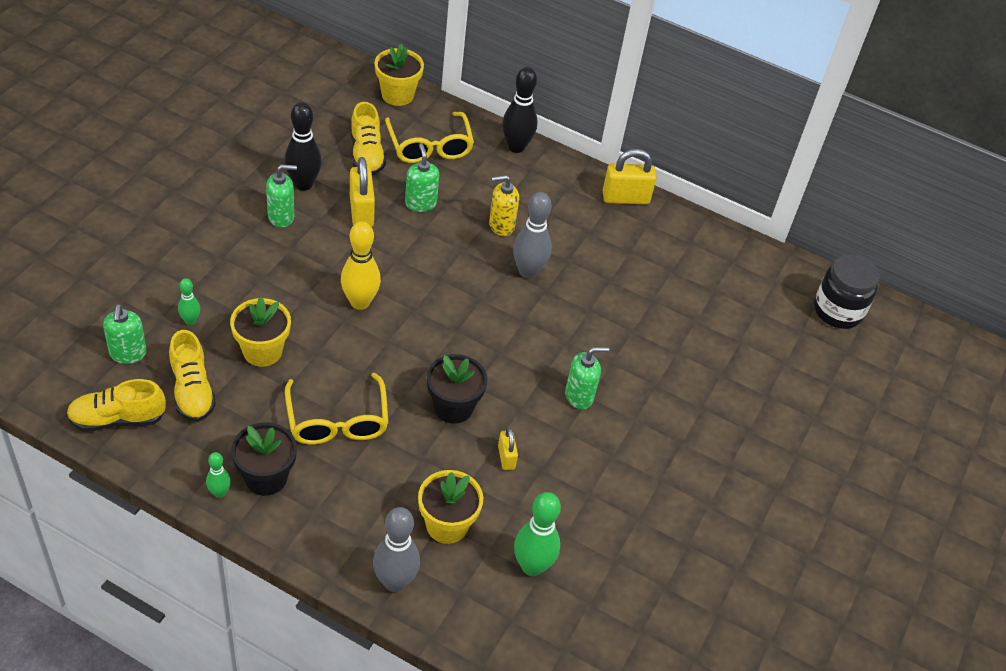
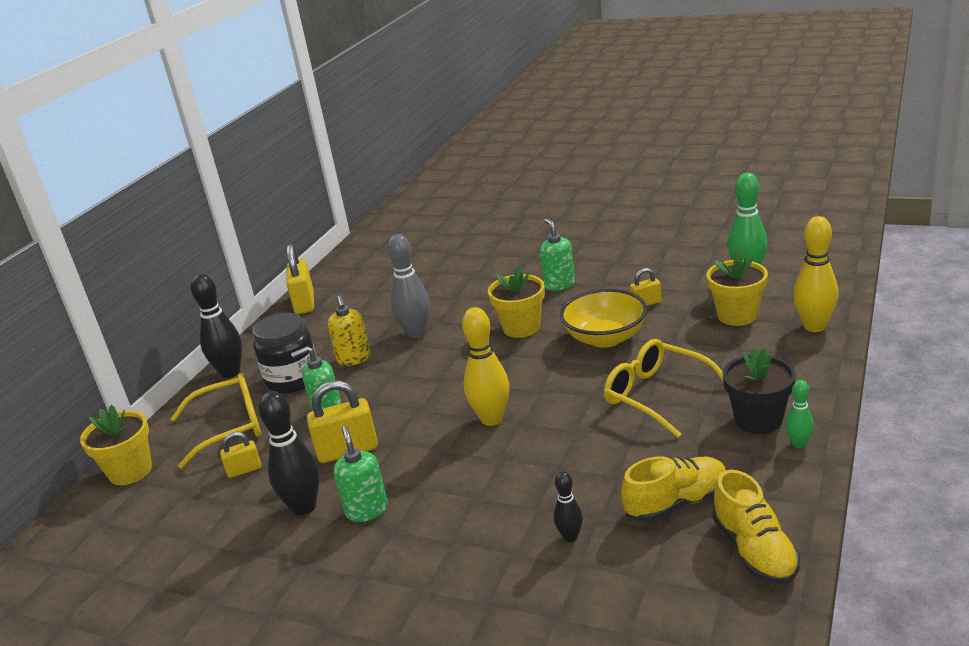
camera: 85 degrees left, 20 degrees down
(128, 354) = (649, 576): green soap dispenser -> none
(190, 321) = (570, 537): green bowling pin -> black bowling pin
(262, 351) = (592, 467): yellow flower pot -> yellow flower pot (521, 327)
(337, 420) = (658, 396): yellow glasses -> yellow glasses turned 120 degrees counterclockwise
(366, 154) = (244, 470): yellow shoe -> yellow padlock
(395, 582) = (814, 326): grey bowling pin -> yellow bowling pin
(453, 407) = (605, 338): black flower pot -> yellow bowl
(837, 311) = (422, 206): black jar -> black jar (293, 379)

